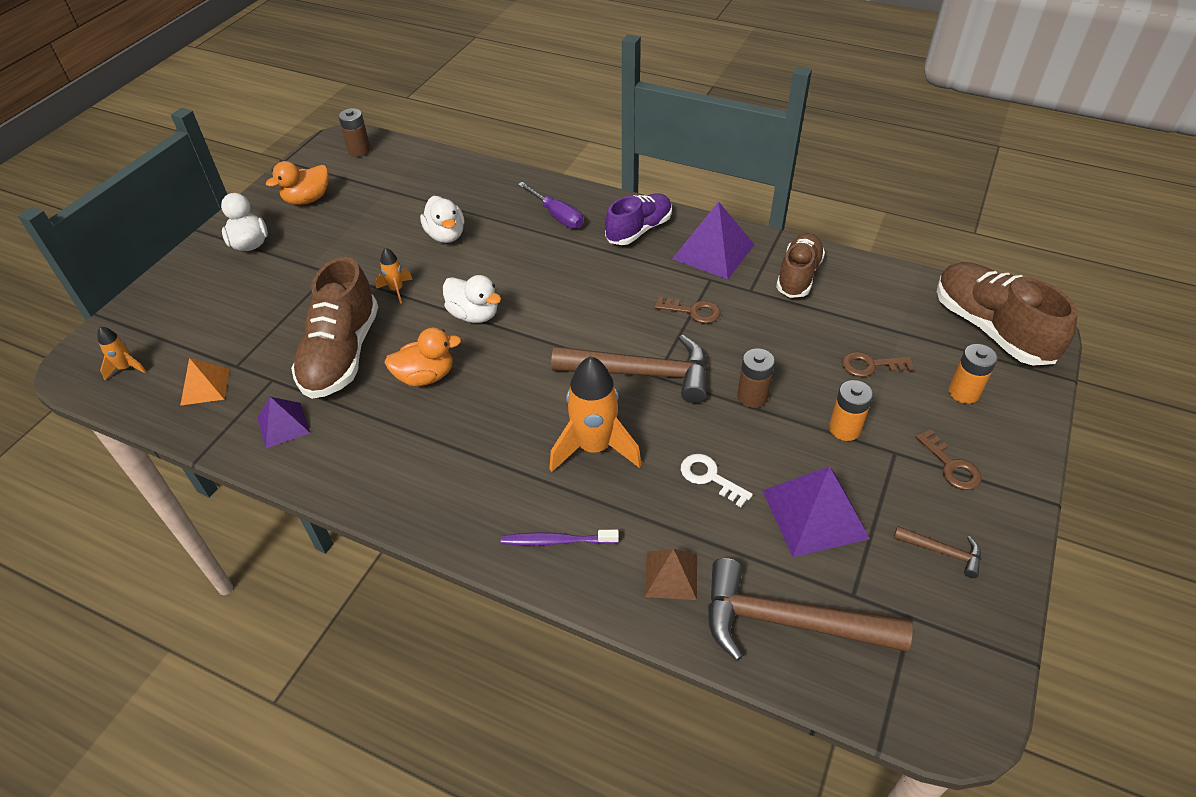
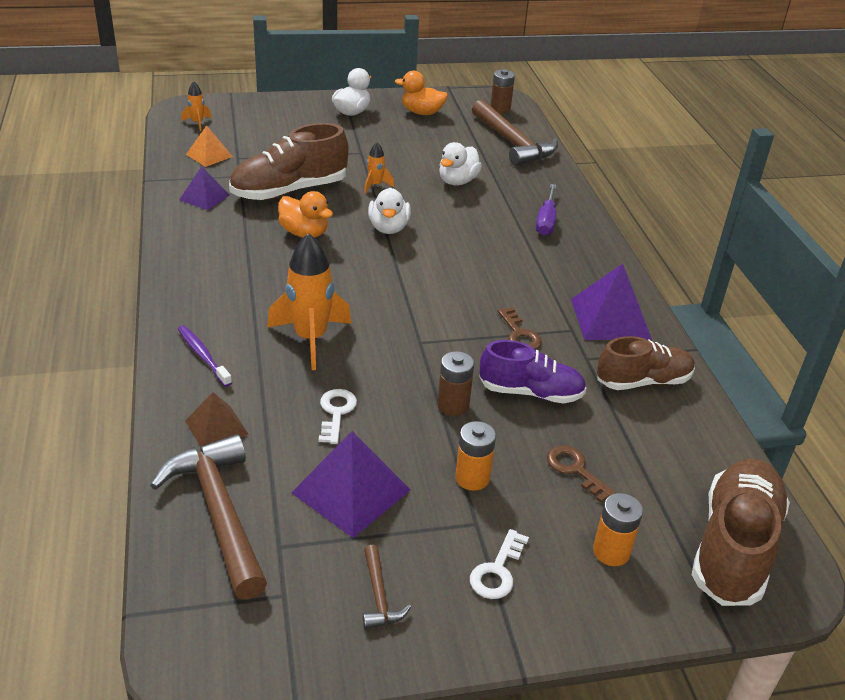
camera: 50 degrees right, 10 degrees down
(639, 230) = (584, 268): purple shoe -> purple shoe (530, 392)
(642, 373) = (415, 333): brown hammer -> brown hammer (513, 143)
(951, 466) = (497, 571): brown key -> white key

